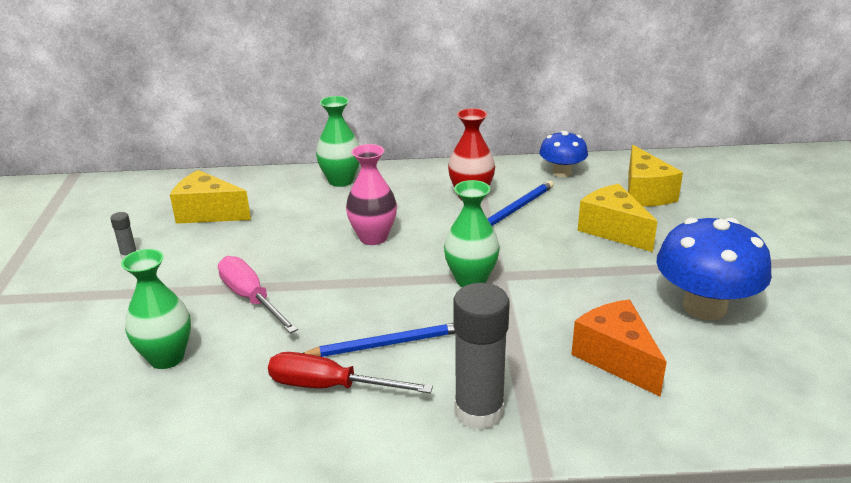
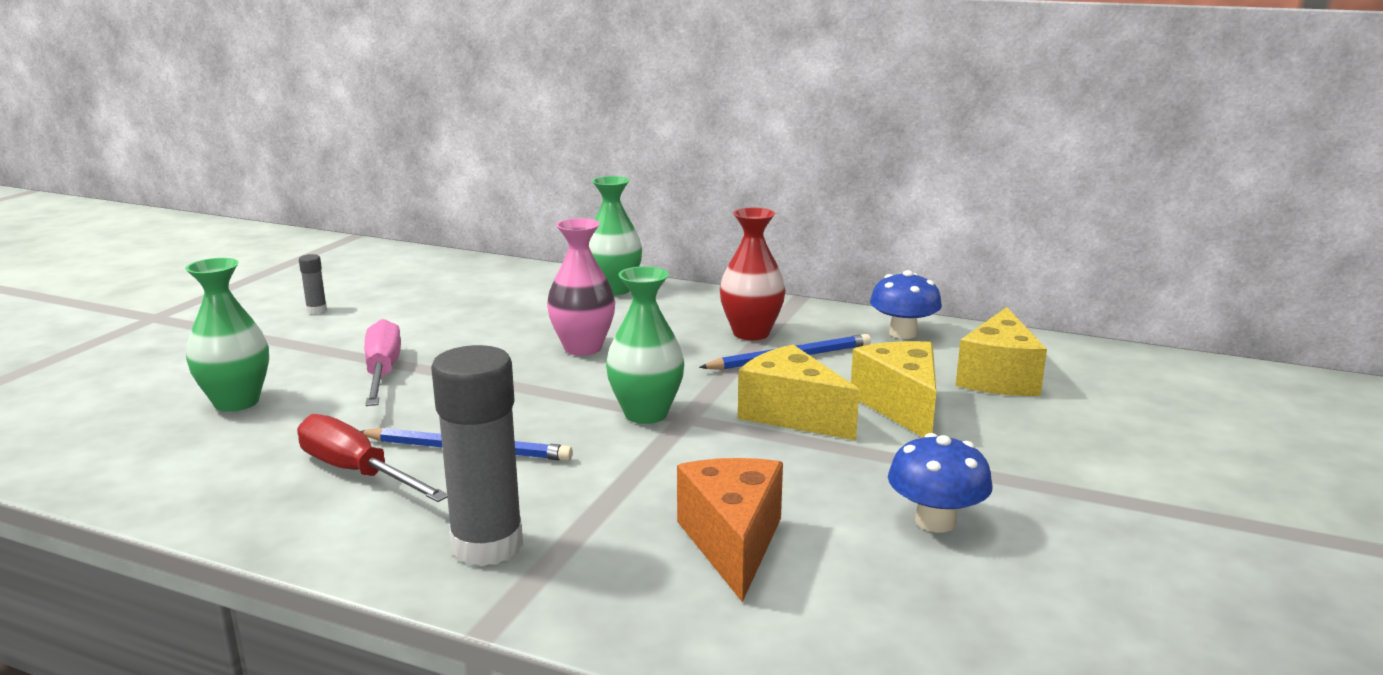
camera: 25 degrees right, 10 degrees down
(208, 213) = (437, 290): yellow cheese -> yellow cheese (791, 415)
(704, 307) = (935, 521): blue mushroom -> blue mushroom, size x0.58

